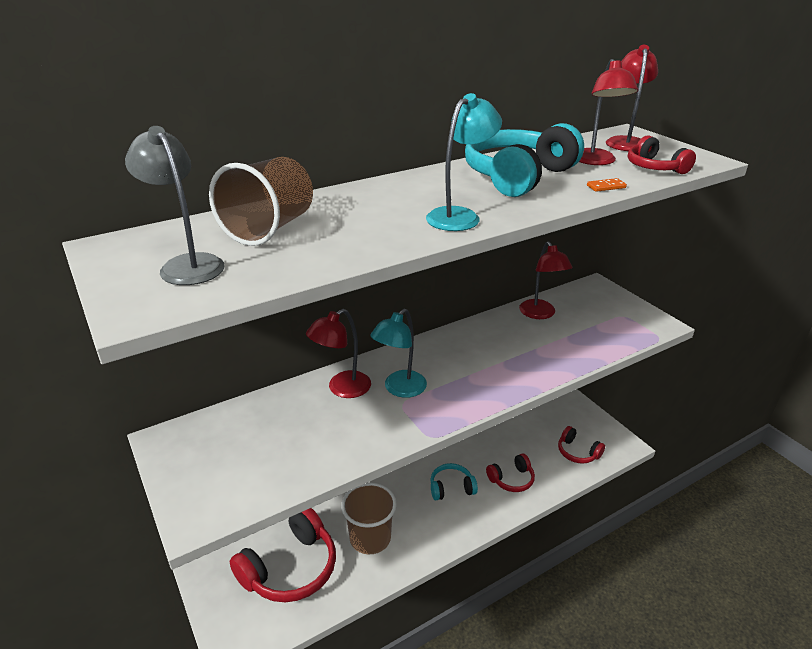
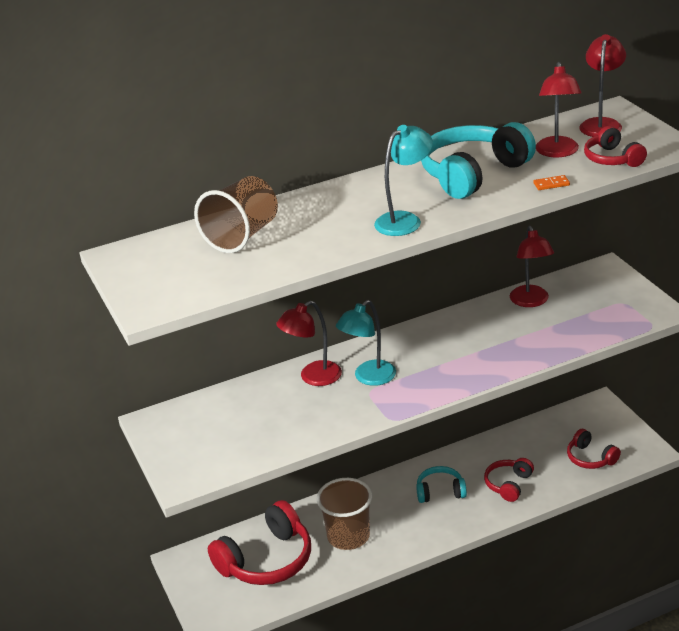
camera: 10 degrees right, 0 degrees up
(187, 264) = (179, 270): grey lamp -> none
(511, 479) = (508, 484): red headphones -> red headphones turned 135 degrees clockwise

